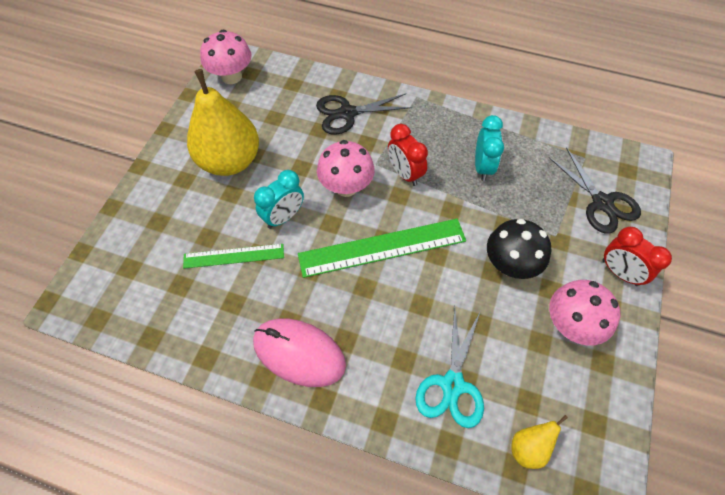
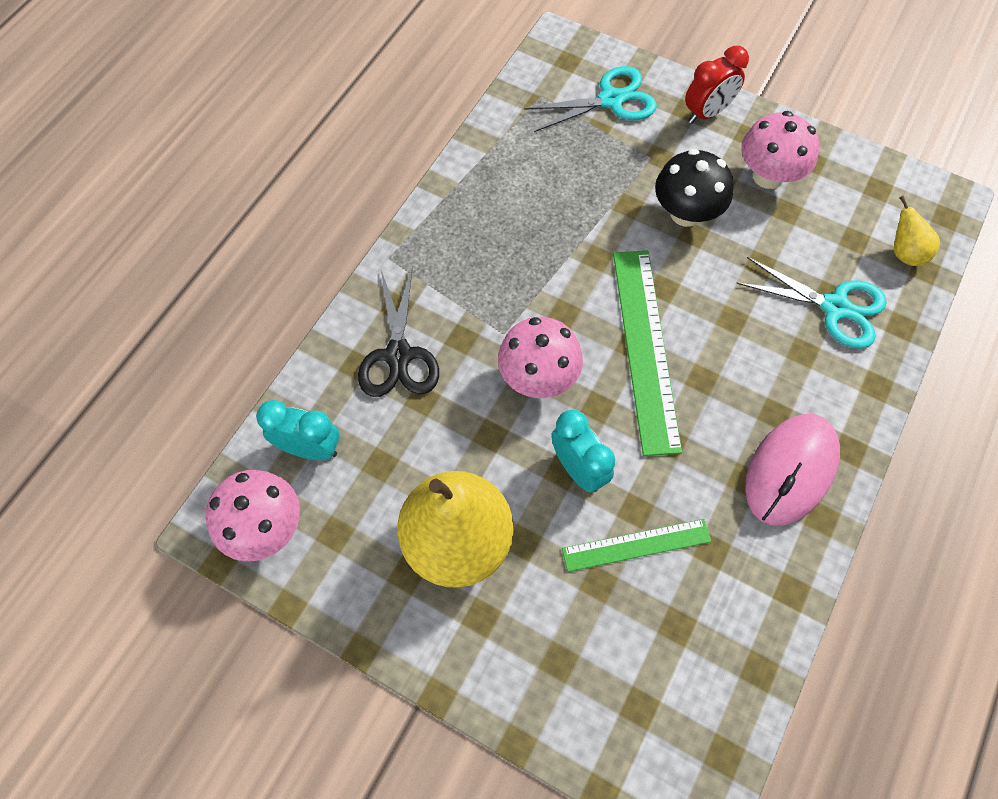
camera: 80 degrees left, 5 degrees up
(234, 256) = (636, 545): green ruler -> green ruler turned 75 degrees clockwise
(405, 174) = (528, 299): red clock -> none
(482, 167) = (534, 206): turquoise clock -> turquoise clock (310, 448)
(602, 203) = (611, 100): black scissors -> turquoise scissors

